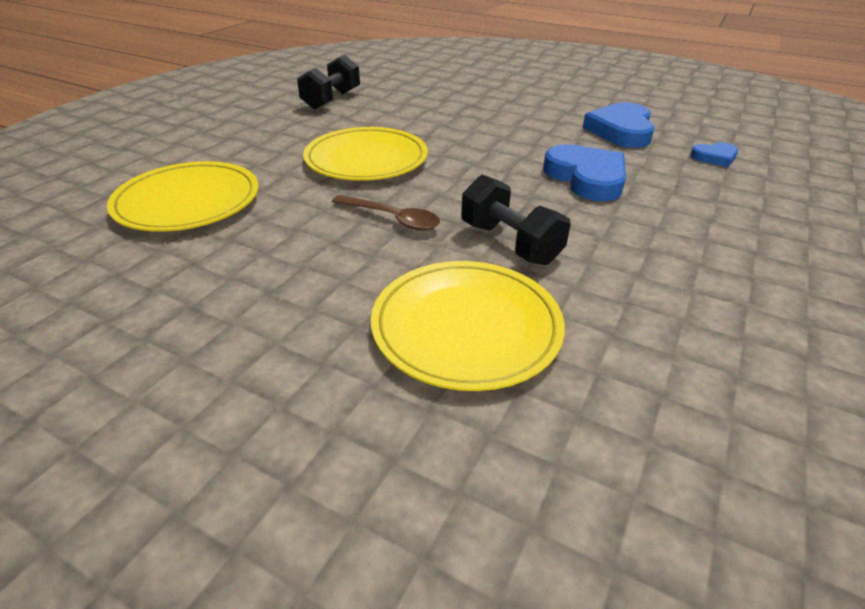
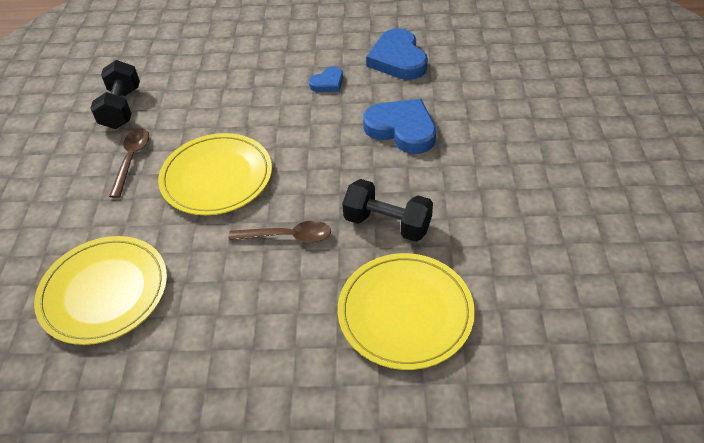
camera: 25 degrees left, 10 degrees up
(306, 129) = (132, 160): none -> brown spoon
(714, 157) = (479, 68): blue heart -> blue heart (328, 83)

